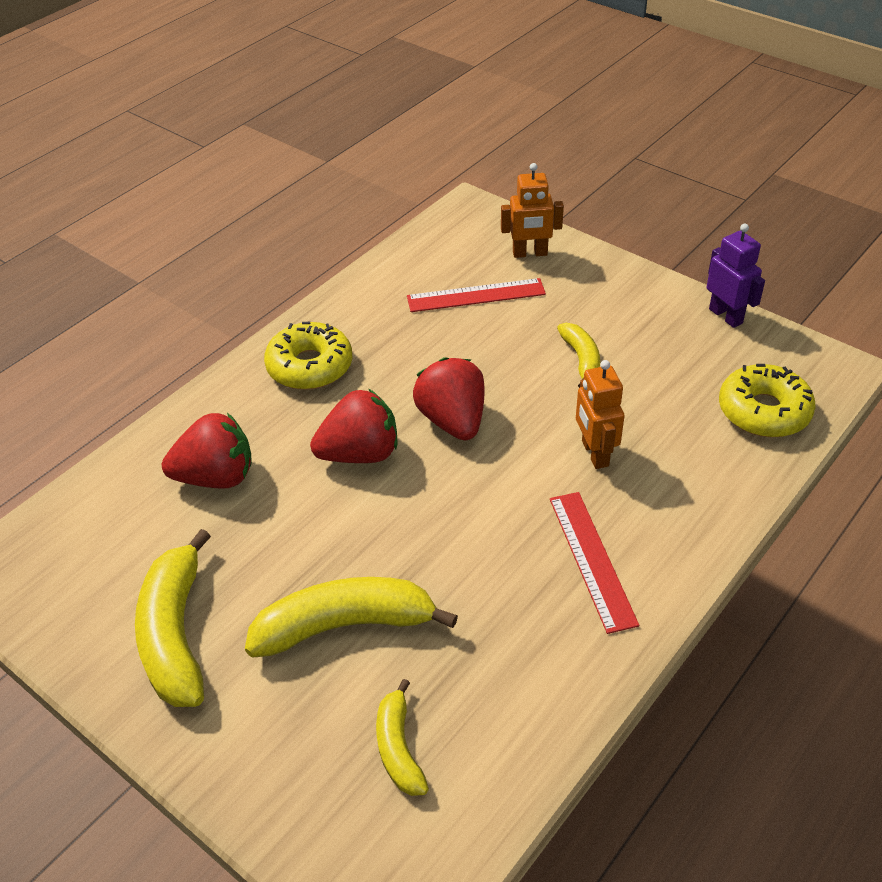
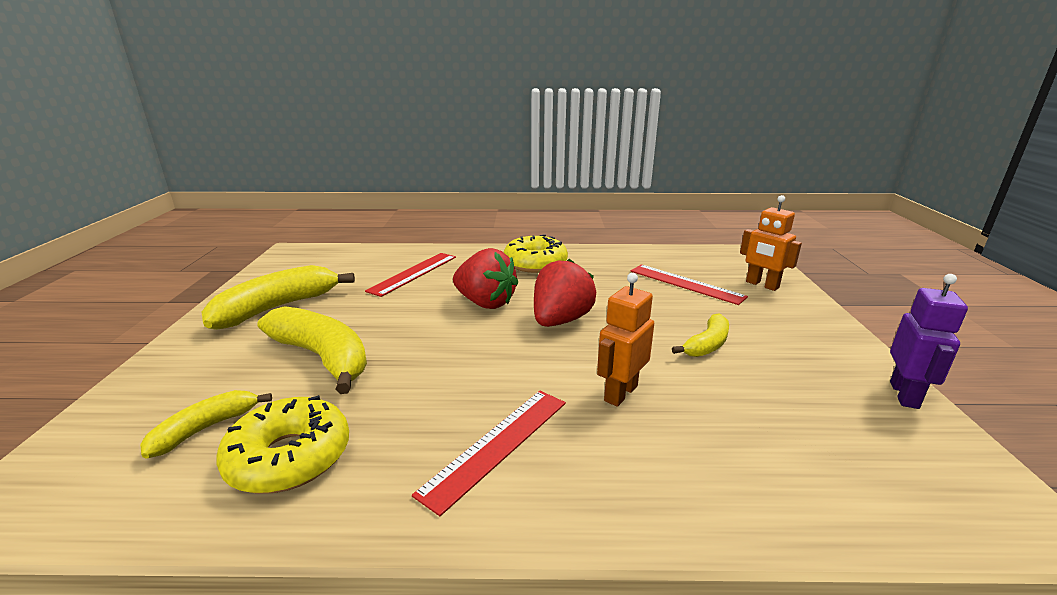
camera: 50 degrees right, 20 degrees down
(216, 477) = (413, 273): red strawberry -> red ruler
(763, 411) = (845, 478): yellow donut -> yellow donut (289, 457)

